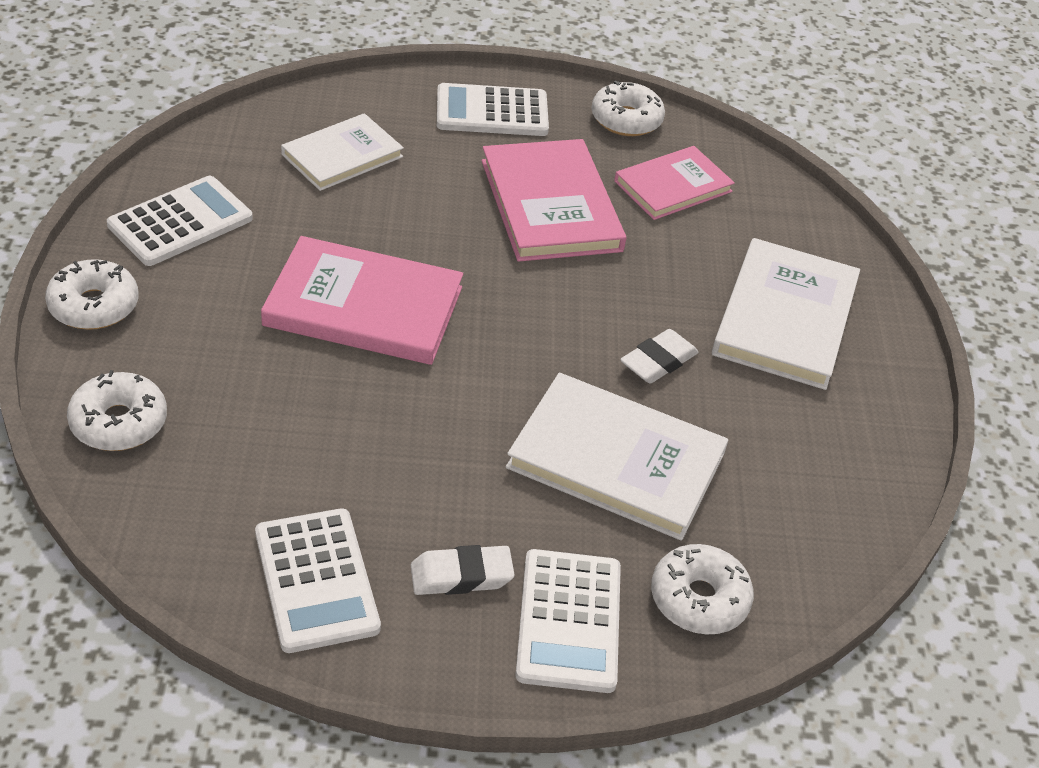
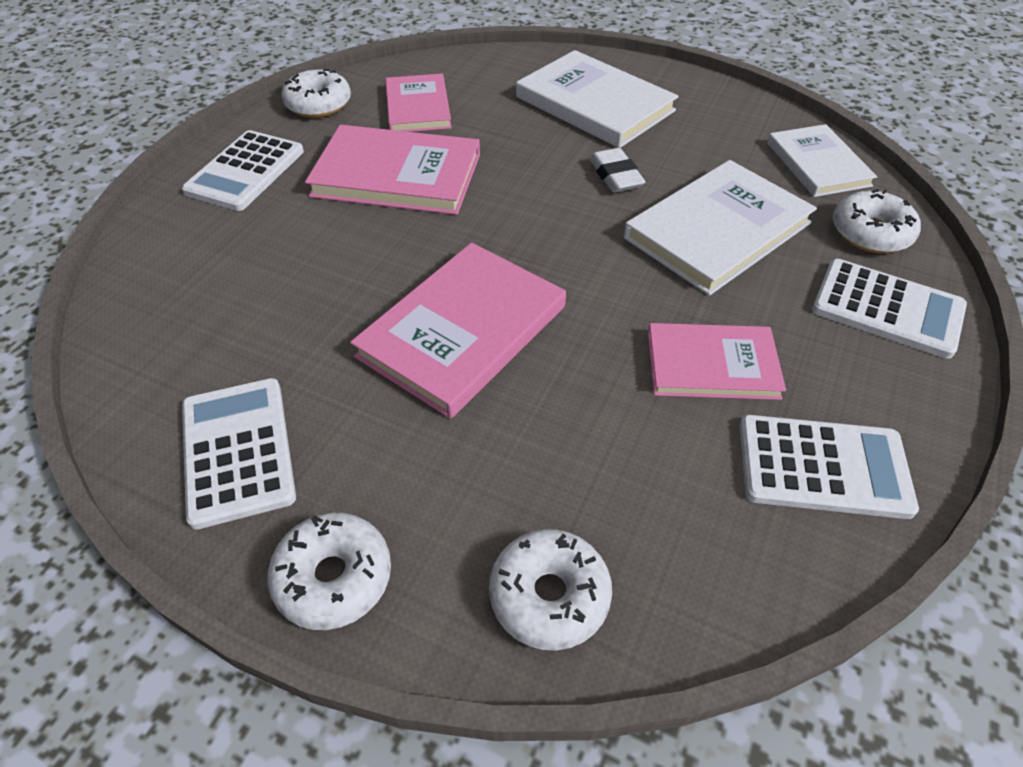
camera: 60 degrees left, 5 degrees up
(342, 156) = (228, 286): white book -> white book (817, 164)
(408, 484) = (712, 365): none -> pink book
(461, 576) = (830, 360): white eraser -> none

